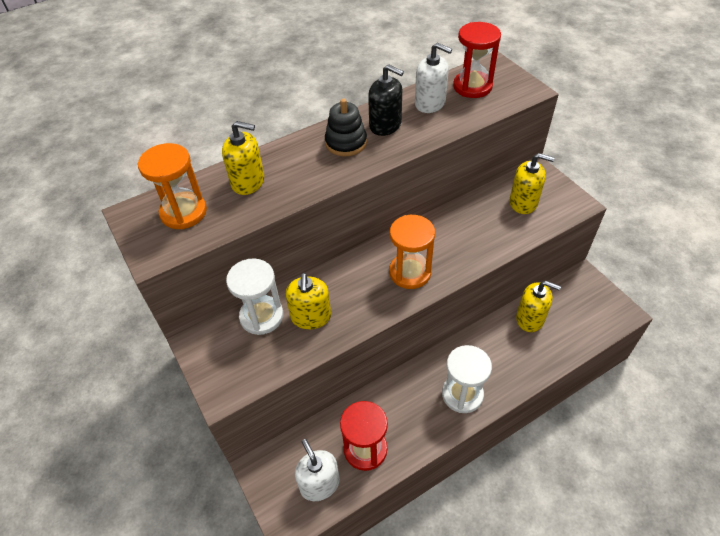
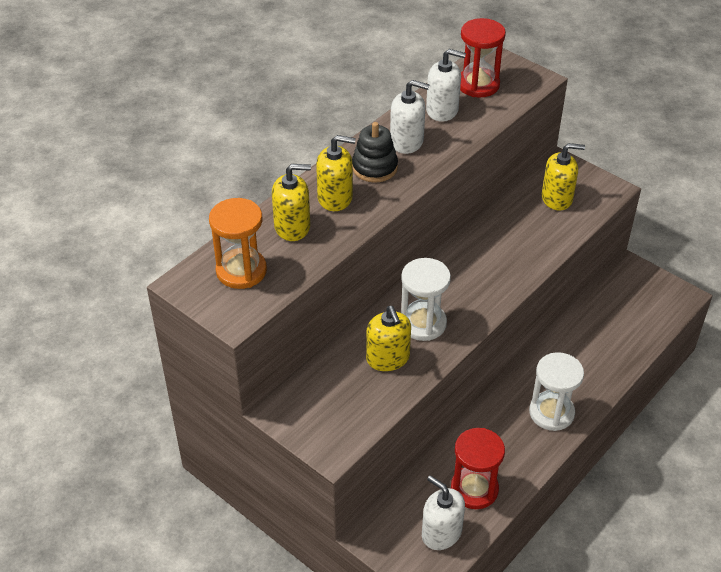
camera: 20 degrees left, 5 degrees down
(261, 316) = (335, 370): white hourglass -> white hourglass (423, 323)
(385, 125) = (407, 141): black soap dispenser -> white soap dispenser
(410, 272) = (470, 293): orange hourglass -> none
(530, 319) = (592, 323): yellow soap dispenser -> yellow soap dispenser (335, 198)

